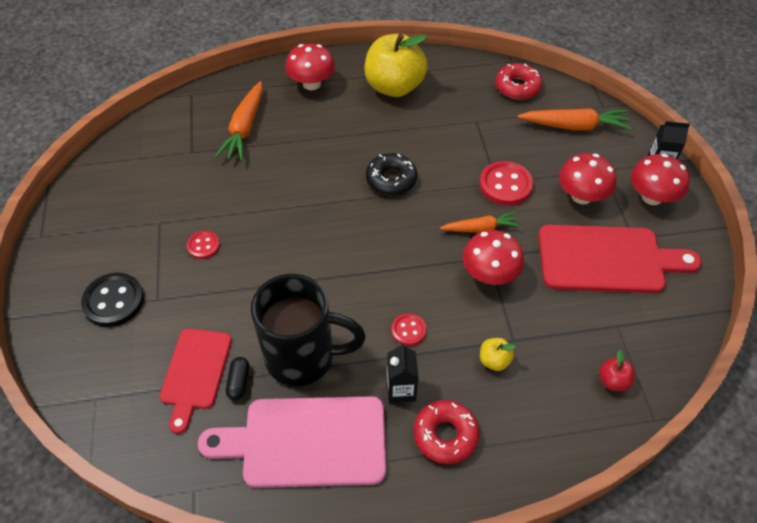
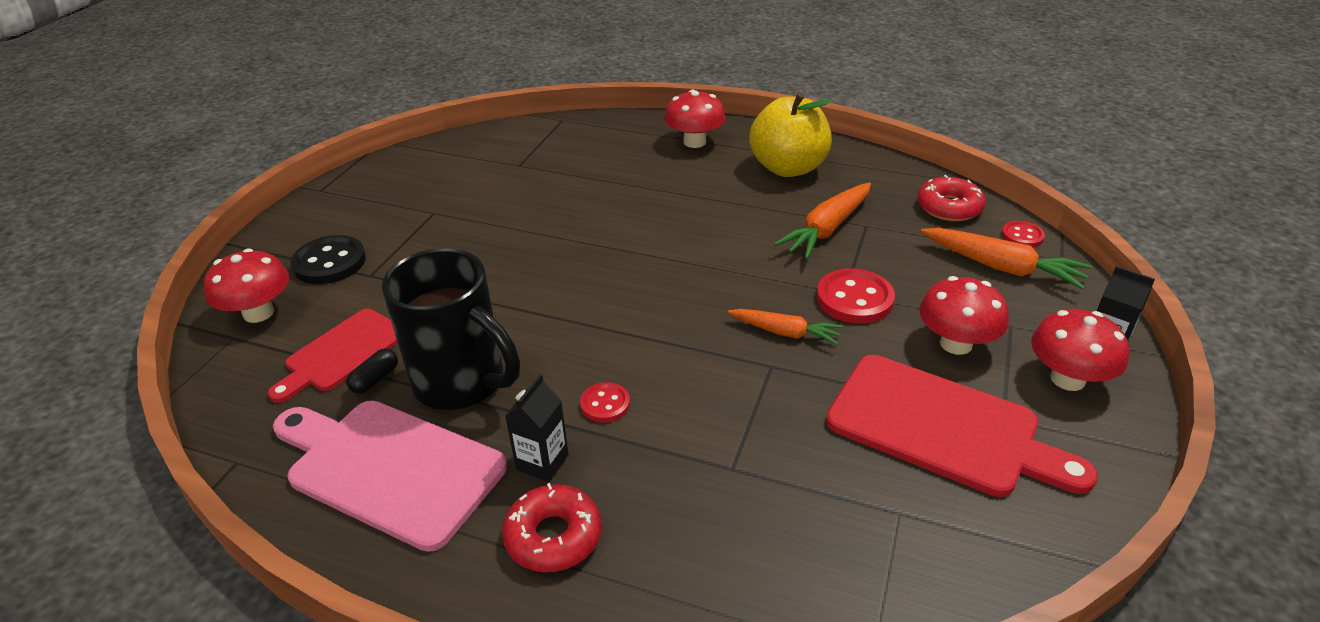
camera: 30 degrees right, 15 degrees down
(203, 246) = (456, 245): red button -> red button (1022, 236)
(245, 128) = (589, 160): orange carrot -> orange carrot (827, 229)
(391, 179) = (711, 250): black donut -> none
(489, 274) = (757, 384): red mushroom -> red mushroom (258, 313)
(494, 360) = (686, 480): yellow apple -> none
(613, 381) = (841, 578): red apple -> none

